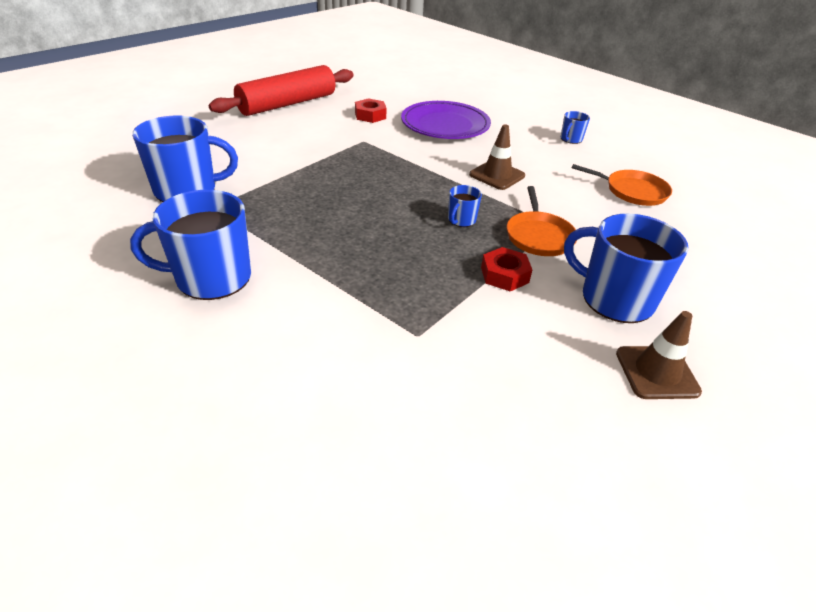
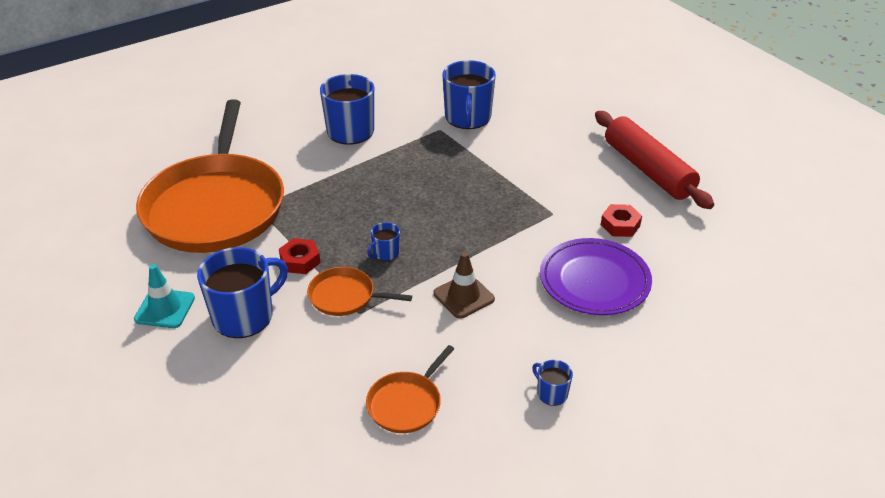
camera: 105 degrees right, 0 degrees up
(432, 382) = (216, 206): none -> orange pan
(461, 220) = (385, 253): blue mug -> blue mug turned 90 degrees counterclockwise
(656, 372) = (165, 308): brown traffic cone -> turquoise traffic cone

